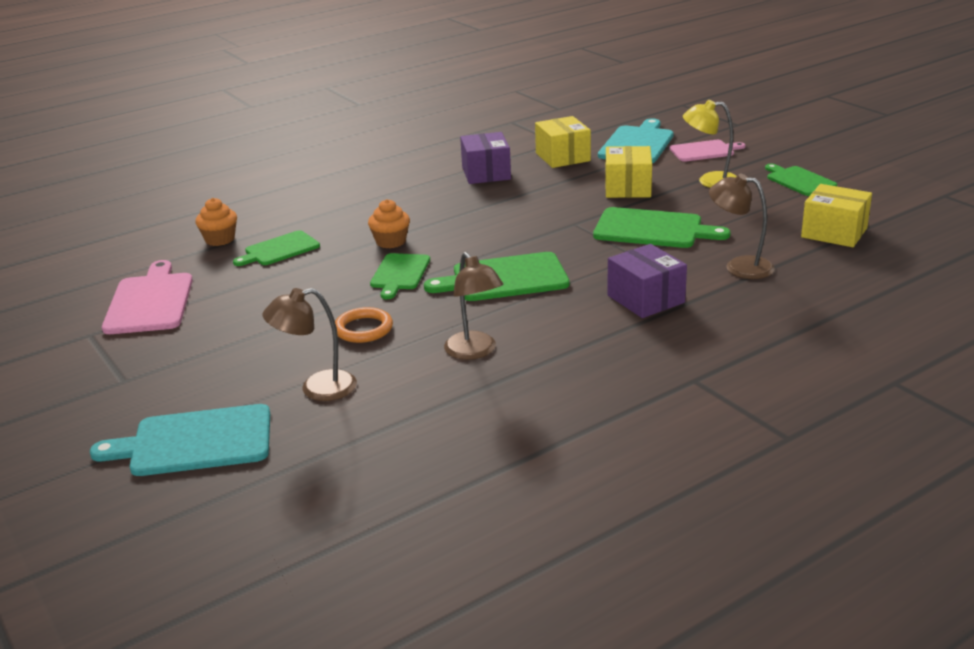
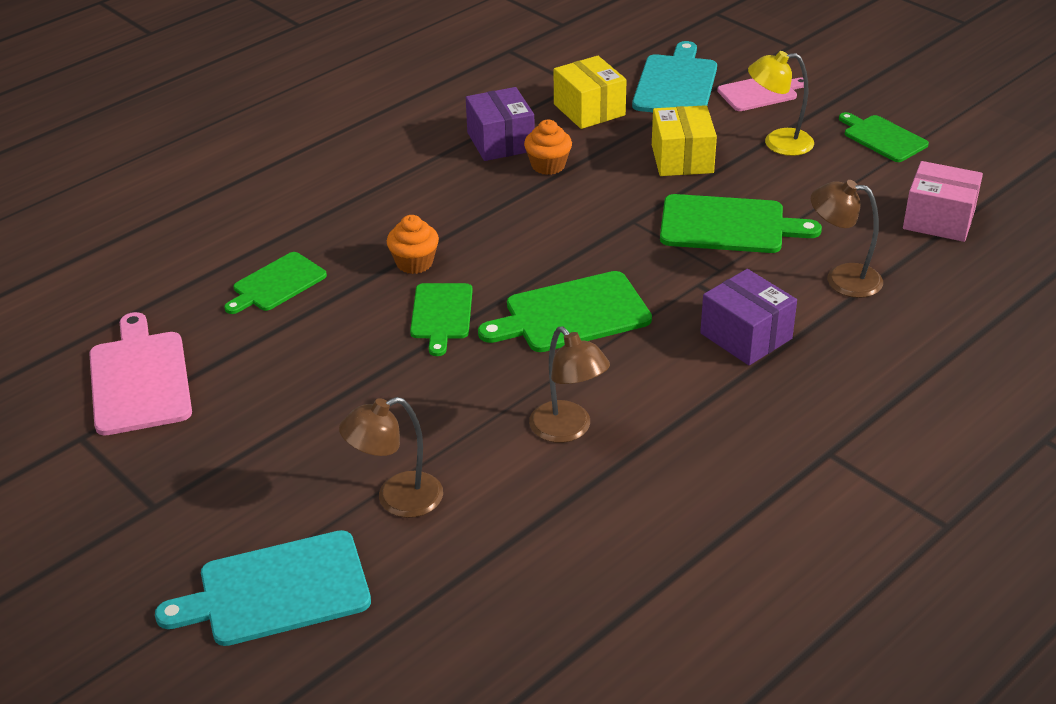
camera: 10 degrees left, 10 degrees up
(220, 239) = (193, 271): orange cupcake -> orange cupcake (548, 165)
(363, 329) = (424, 405): orange ring -> none
(834, 232) = (939, 220): yellow box -> pink box

